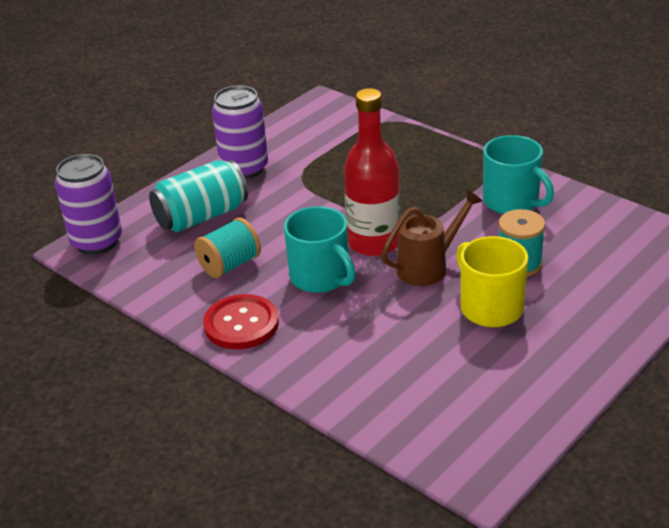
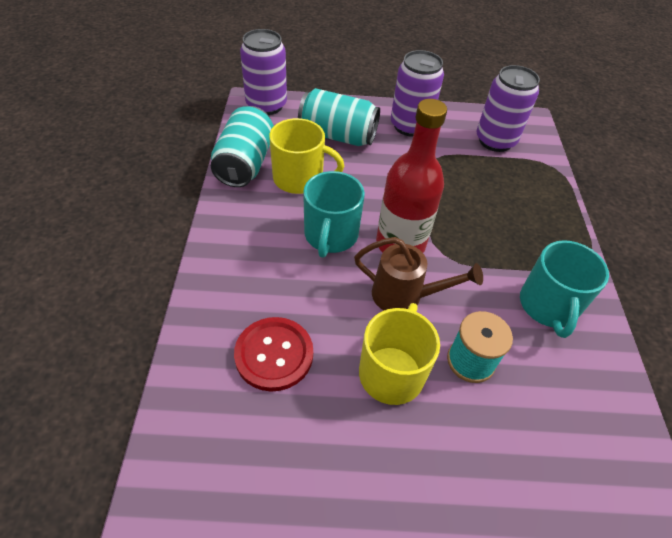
camera: 45 degrees right, 15 degrees up
(166, 290) = (245, 163): none -> turquoise can
(230, 265) = (299, 179): turquoise spool -> yellow mug
(241, 324) = (241, 221): red button -> red button (274, 354)
(322, 133) = (495, 141): none -> purple can

